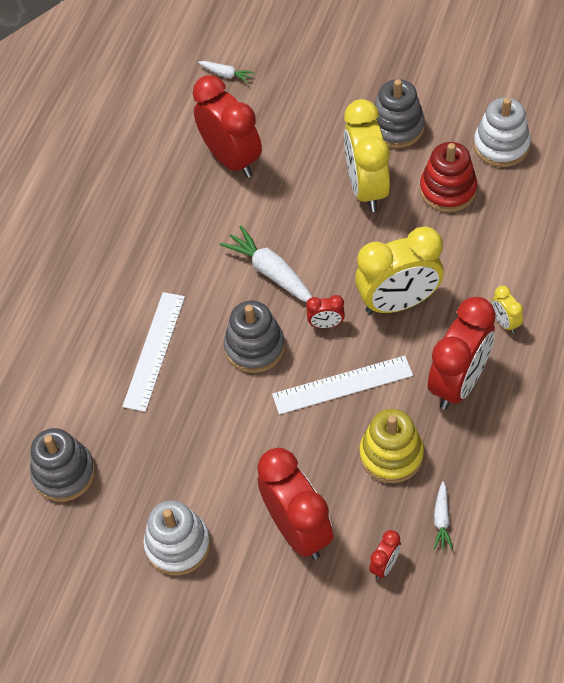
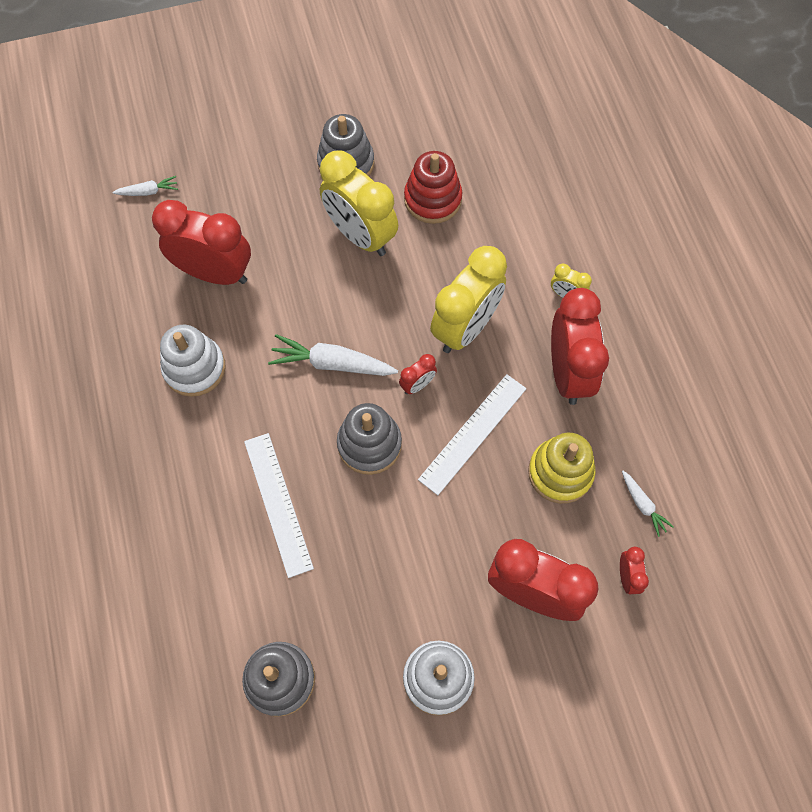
camera: 40 degrees left, 10 degrees up
(501, 146) = (449, 135): white stacking toy -> white stacking toy (194, 368)

